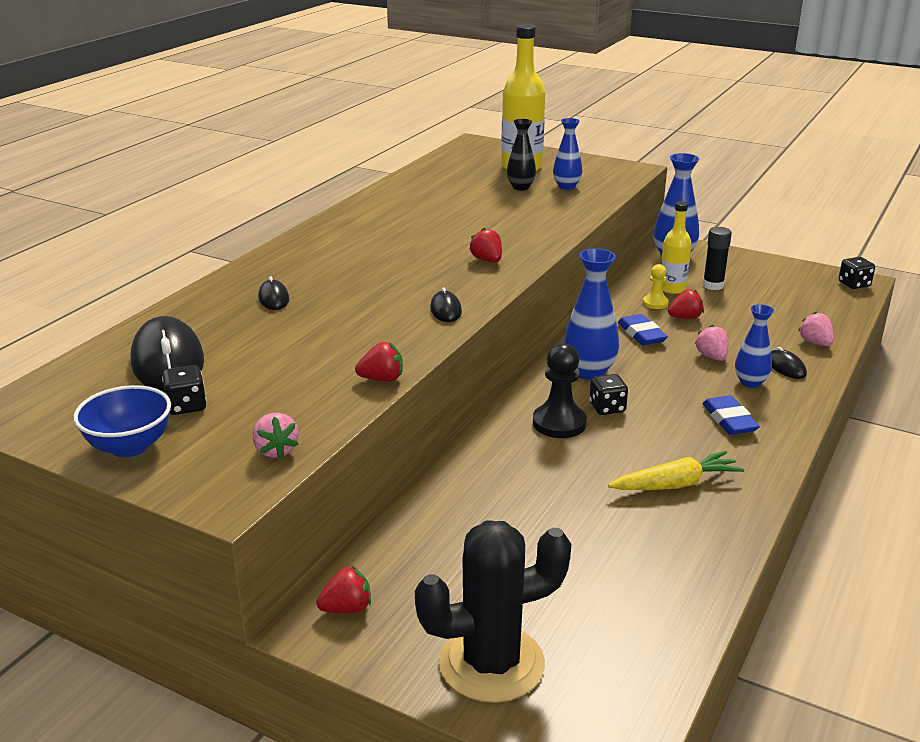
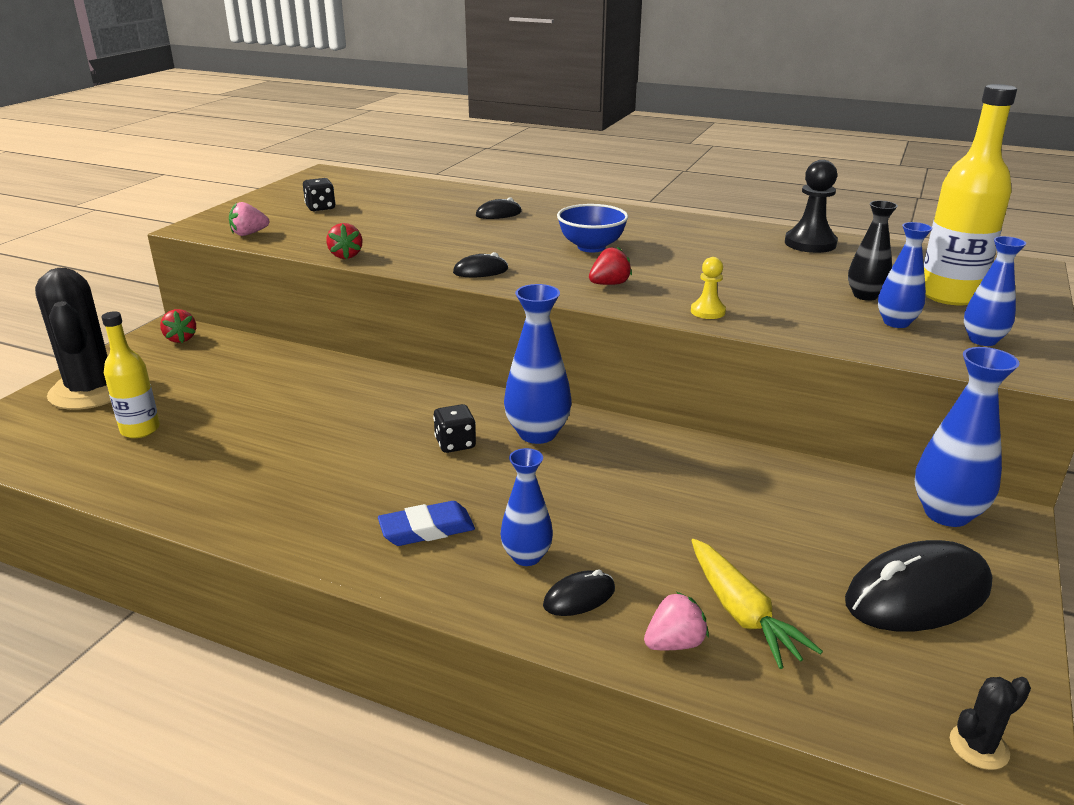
camera: 85 degrees right, 0 degrees up
(129, 446) = (272, 201): blue bowl -> blue bowl (591, 247)
(168, 361) = (388, 197): black mouse -> black mouse (918, 594)
(559, 423) = (423, 415): black pawn -> black pawn (810, 243)
(592, 172) = (982, 340): none -> blue vase
(641, 334) = (648, 473): blue eraser -> none
(655, 303) = (752, 488): yellow pawn -> yellow pawn (708, 311)
(672, 289) = (813, 505): yellow bottle -> yellow bottle (140, 430)
(675, 484) = (295, 481): yellow carrot -> yellow carrot (741, 613)
(685, 317) = (715, 512): red strawberry -> none
(712, 357) = (597, 528): pink strawberry -> none
(713, 285) = (851, 547): black glue stick -> none
(854, 284) = (979, 747): black dice -> black cactus

